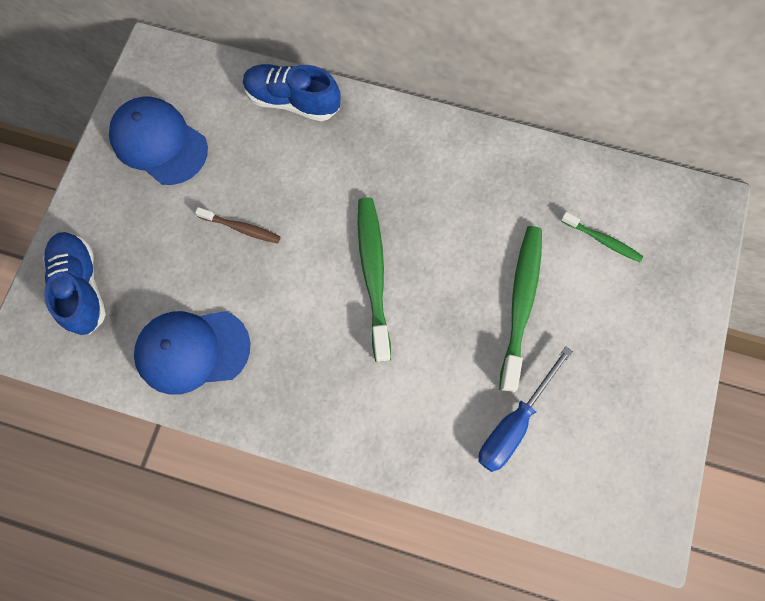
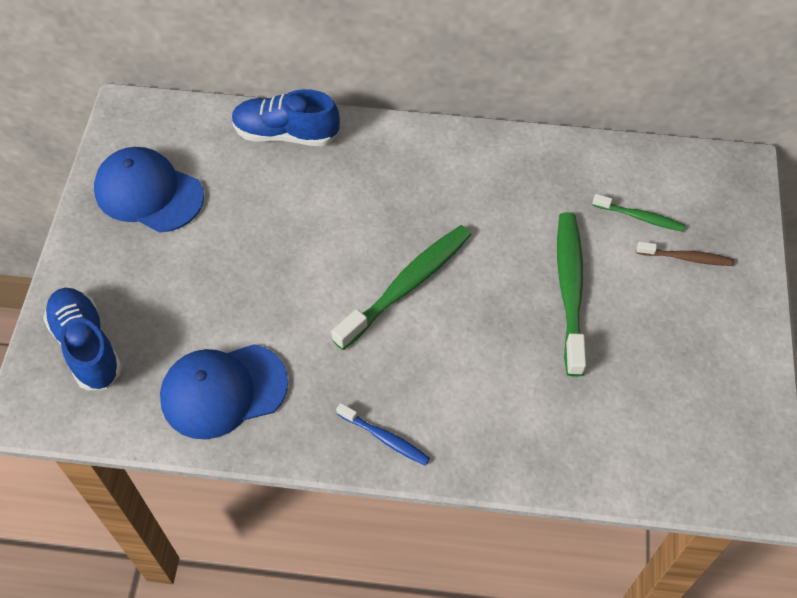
camera: 10 degrees left, 15 degrees down
(241, 228) = (255, 262): brown toothbrush -> brown toothbrush (686, 258)
(325, 421) = (385, 438): none -> blue toothbrush
(373, 274) = (407, 285): green toothbrush -> green toothbrush turned 60 degrees clockwise
(514, 423) = (590, 406): blue screwdriver -> none

